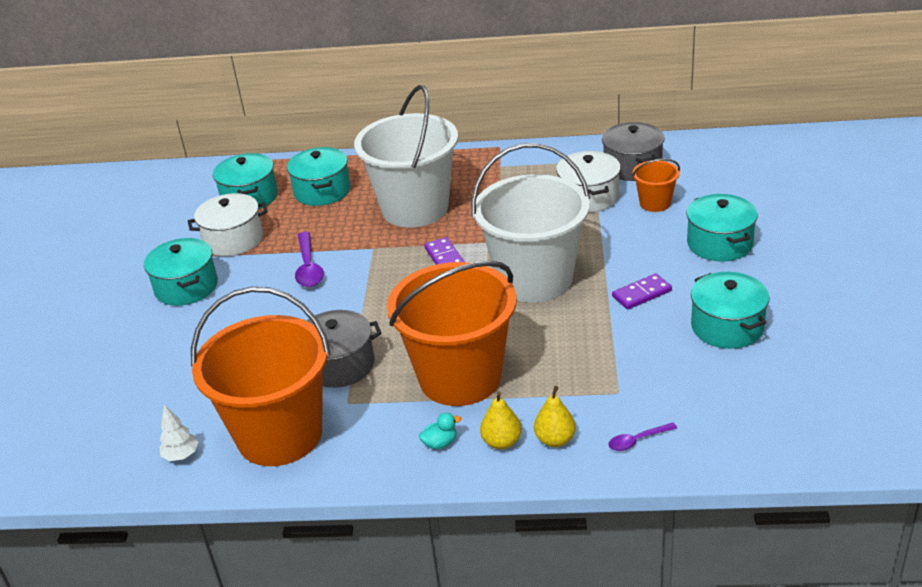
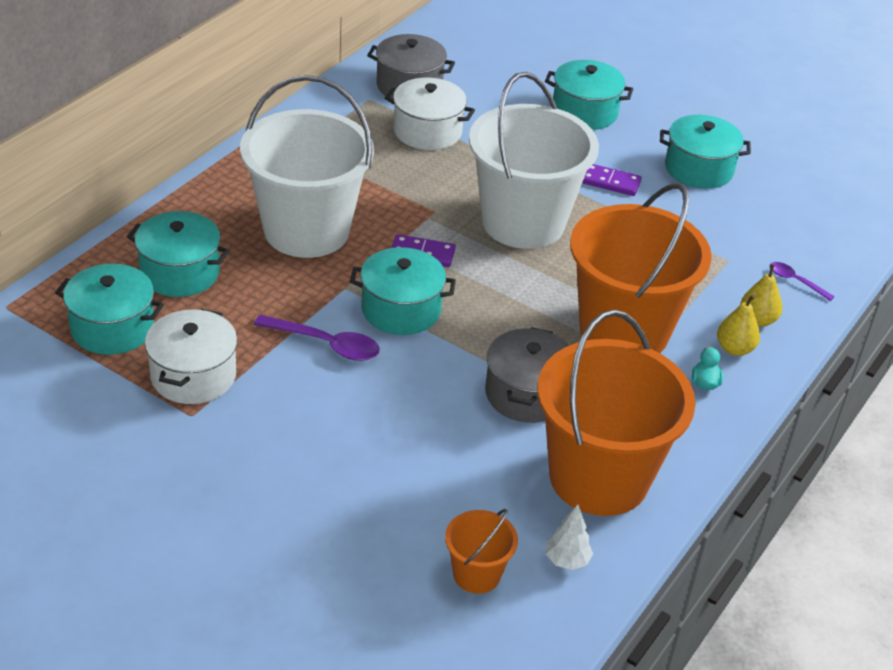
camera: 65 degrees left, 5 degrees up
(186, 287) = (248, 448): turquoise pot -> turquoise pot (401, 309)
(637, 441) = (795, 281): purple spoon -> purple spoon turned 120 degrees clockwise
(641, 294) = (610, 182): purple domino -> purple domino turned 75 degrees counterclockwise
(655, 203) = (484, 107): orange bucket -> orange bucket (476, 574)

